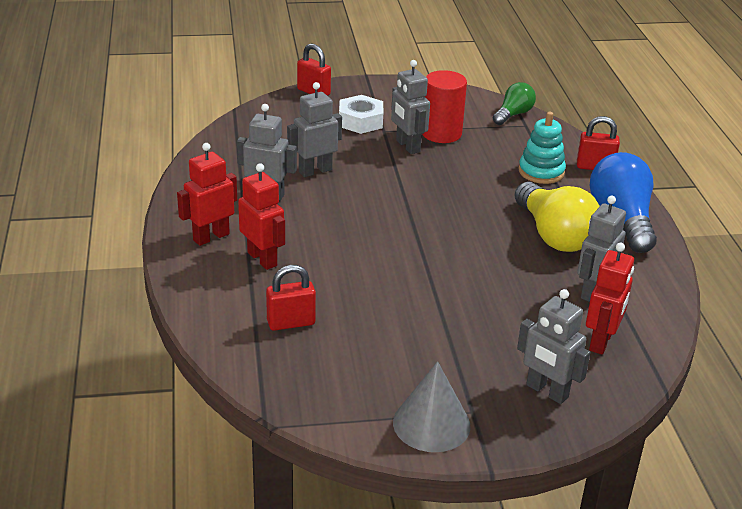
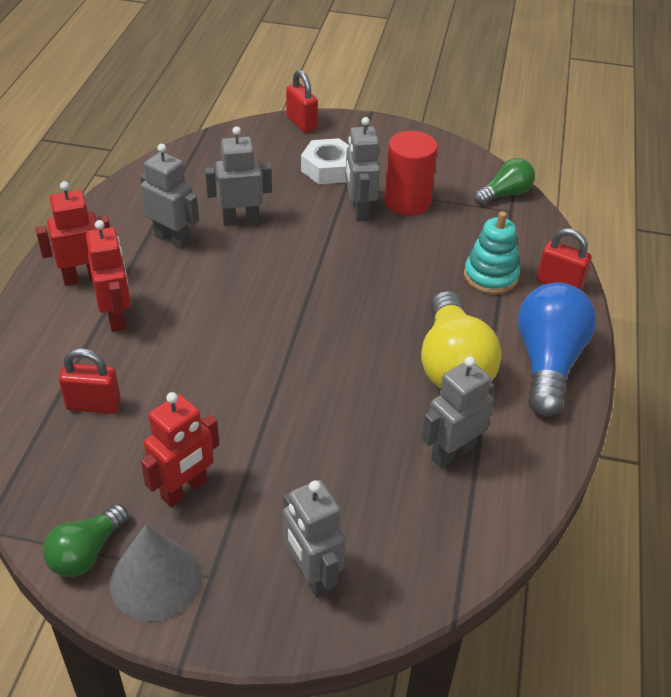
camera: 20 degrees right, 10 degrees up
(363, 420) = (86, 552): none -> green light bulb
(601, 342) = (418, 525): red robot -> red robot (184, 490)

